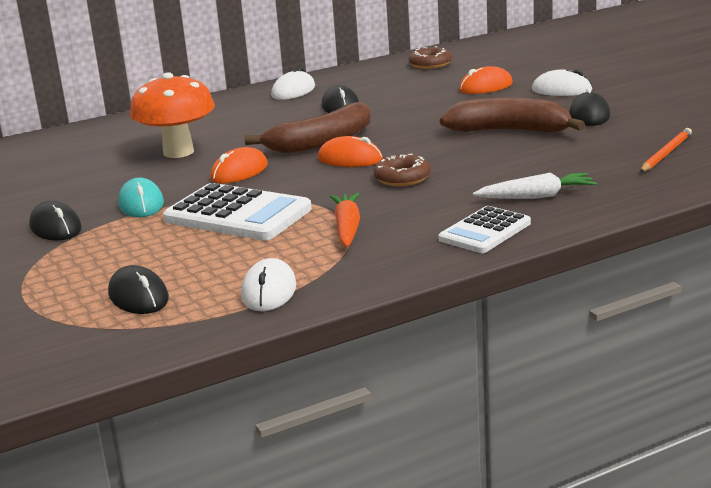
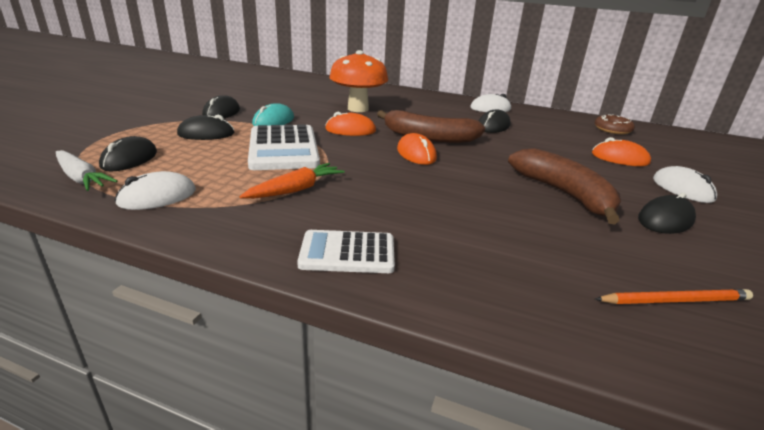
camera: 45 degrees right, 5 degrees up
(122, 246) = (206, 134): none -> black mouse
(402, 178) = (410, 181): brown donut -> none
(536, 196) = (454, 254): white carrot -> white carrot (81, 178)

